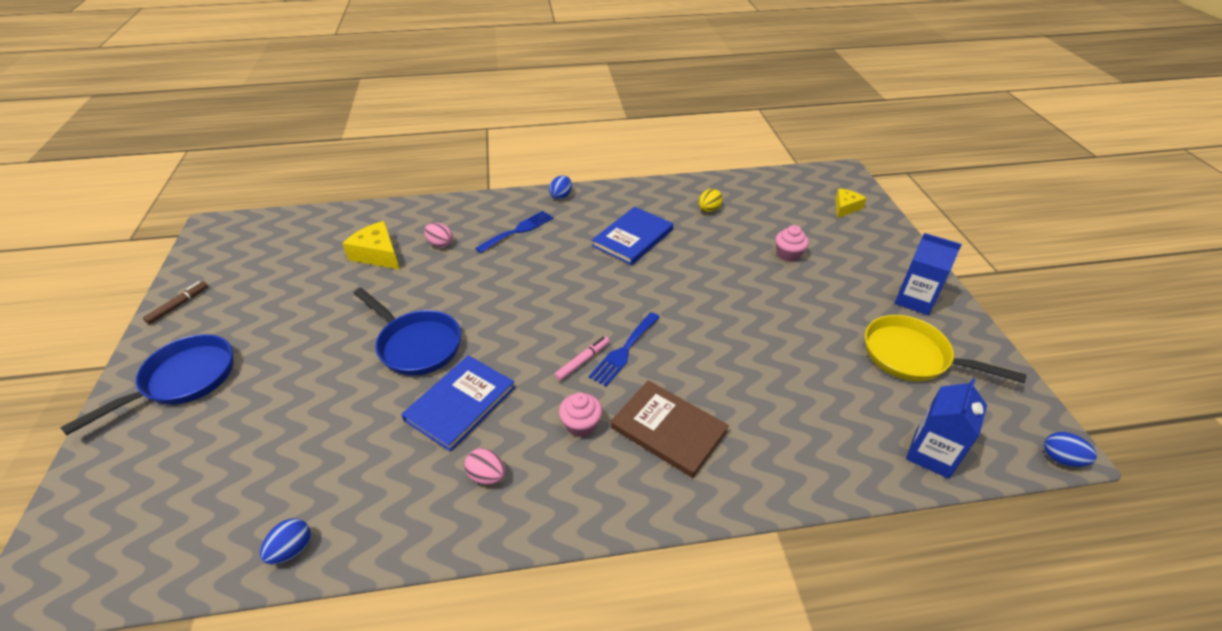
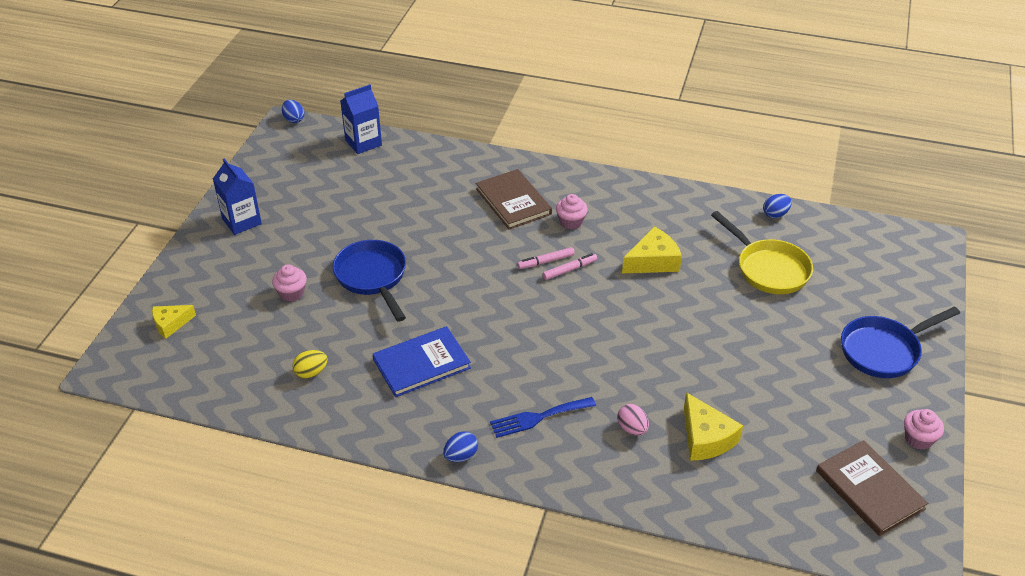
camera: 155 degrees left, 0 degrees up
(178, 305) = (918, 439): brown marker -> pink cupcake
(239, 257) = (869, 490): none -> brown book
(416, 345) = (679, 318): blue pan -> blue pan (372, 277)
(460, 403) = (653, 261): blue book -> yellow cheese
(487, 476) = (647, 214): pink egg -> none
(552, 360) = (569, 270): none -> pink marker
(624, 351) = (508, 258): blue fork -> none
(912, 357) = (301, 188): yellow pan -> yellow pan (768, 269)

